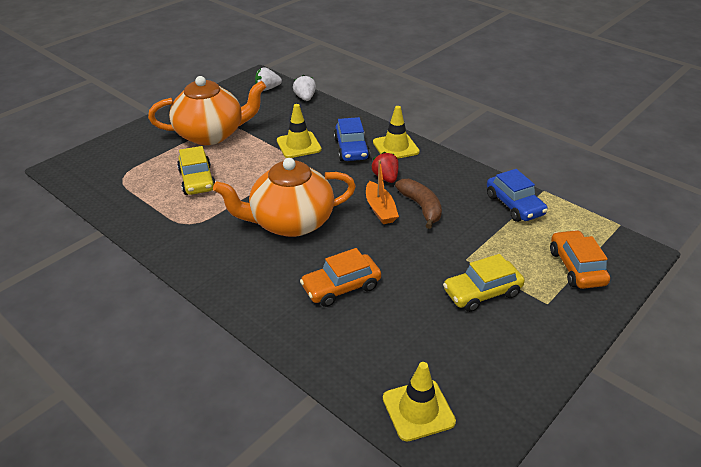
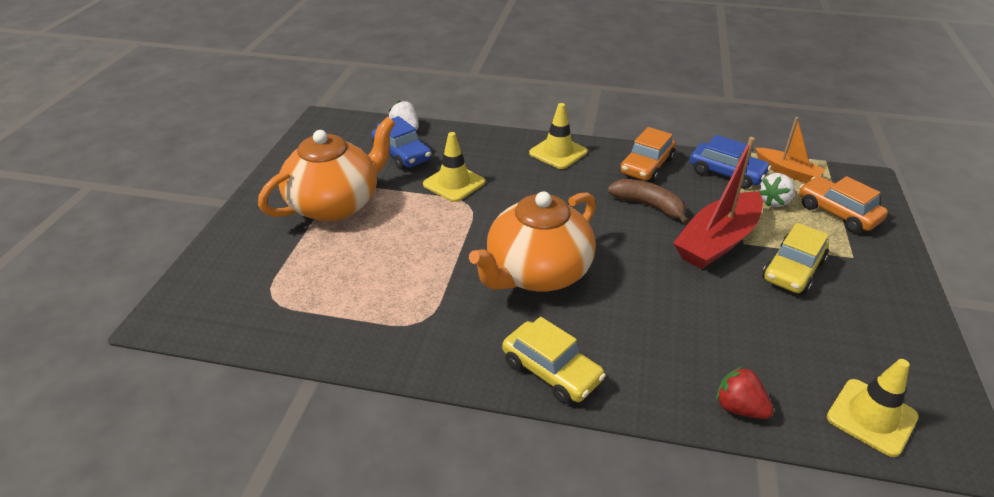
camera: 30 degrees left, 0 degrees up
(197, 180) = (376, 265): yellow car -> yellow car (551, 371)
(267, 88) = (350, 130): white strawberry -> white strawberry (774, 201)
(341, 287) = (665, 322): orange car -> orange car (646, 166)
(351, 149) = (515, 169): blue car -> blue car (402, 154)
(380, 209) = (613, 223): orange boat -> orange boat (787, 172)
(385, 178) = (582, 188): red strawberry -> red strawberry (739, 407)
(445, 250) = (717, 241): none -> red boat

